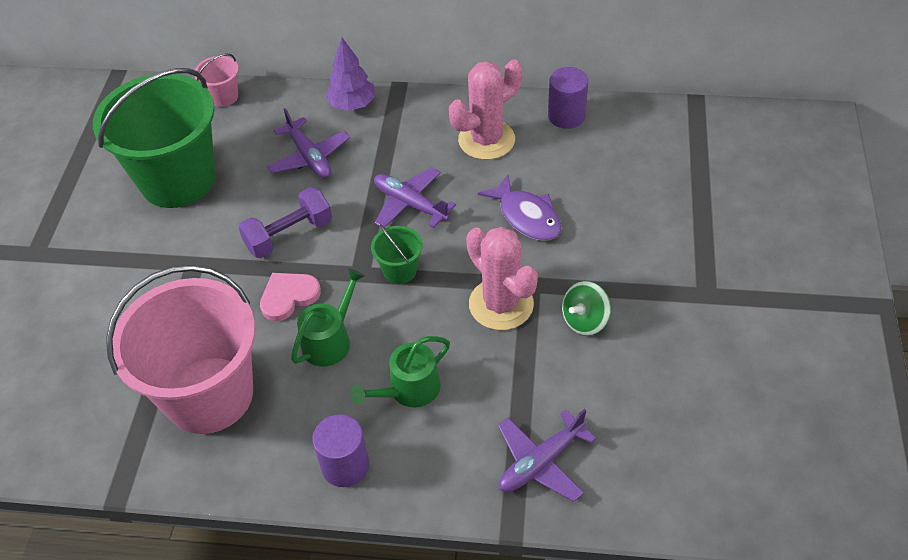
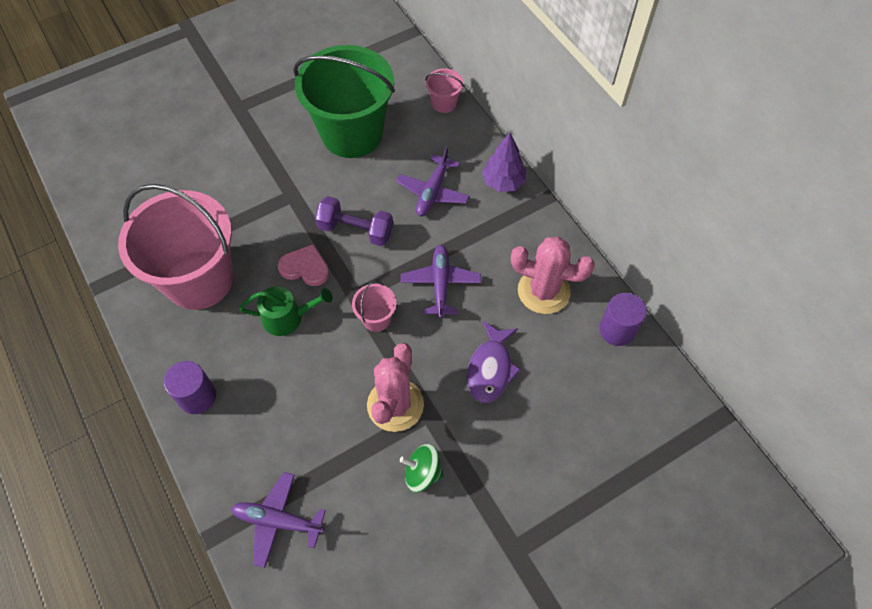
camera: 50 degrees right, 10 degrees up
(400, 270) = (376, 318): green bucket -> pink bucket
(409, 389) = (281, 394): green watering can -> none

